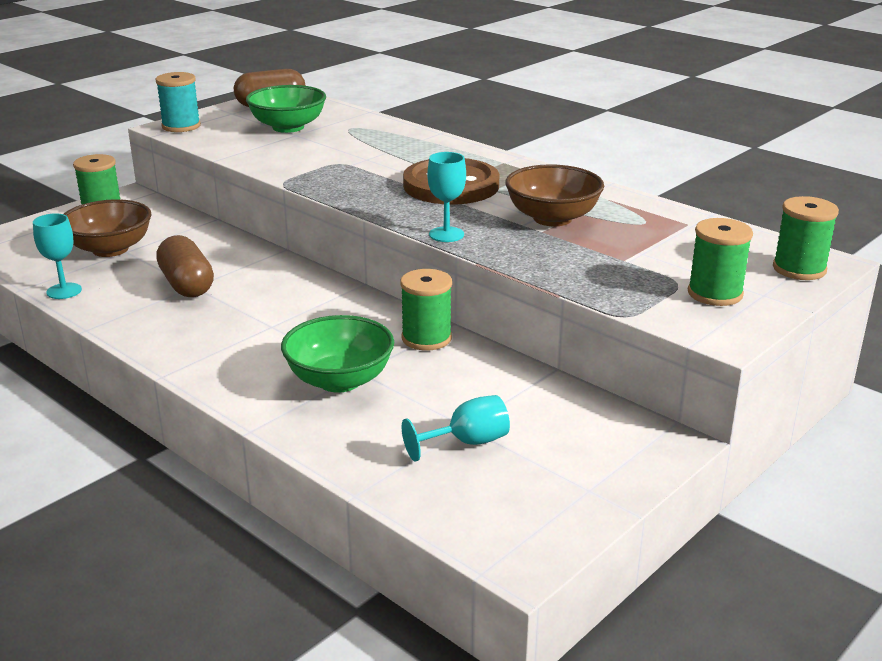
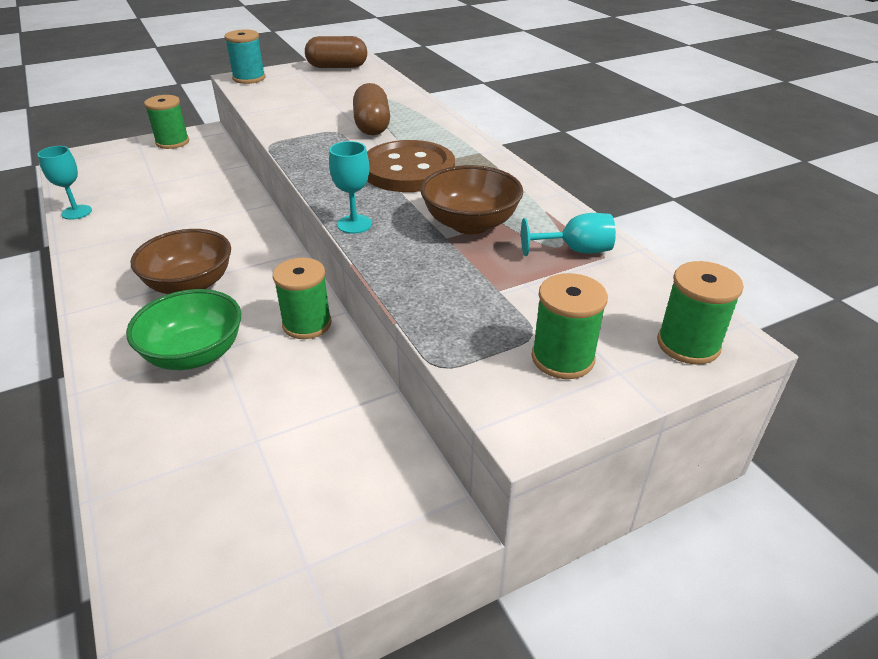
camera: 20 degrees right, 10 degrees up
(110, 249) = (145, 179): brown bowl -> brown bowl (190, 285)
(187, 285) = (167, 224): brown capsule -> brown capsule (372, 126)
(288, 127) = (329, 90): green bowl -> none
(467, 442) = (240, 462): turquoise goblet -> turquoise goblet (575, 250)

